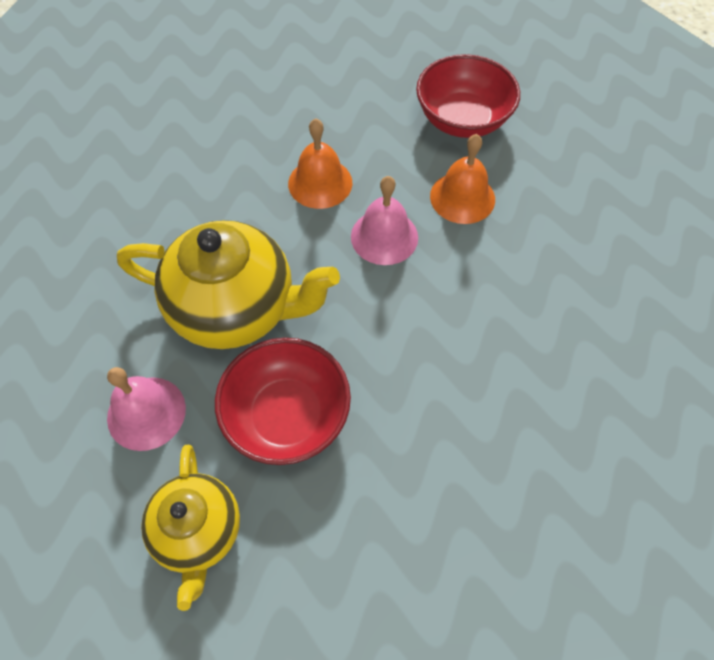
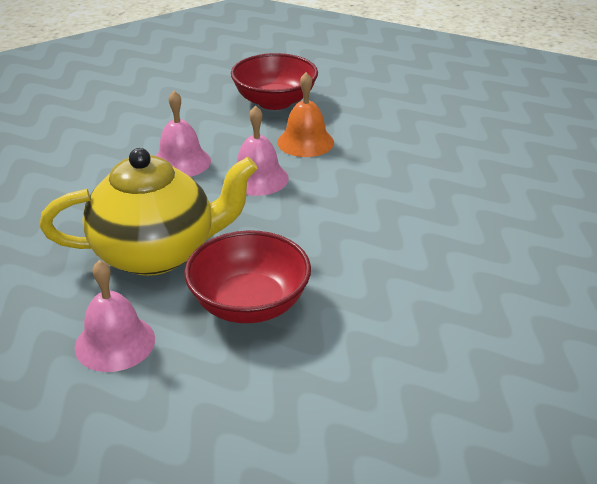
camera: 25 degrees left, 25 degrees down
(198, 531) = (218, 402): yellow teapot -> none
(320, 183) = (181, 162): orange bell -> pink bell

